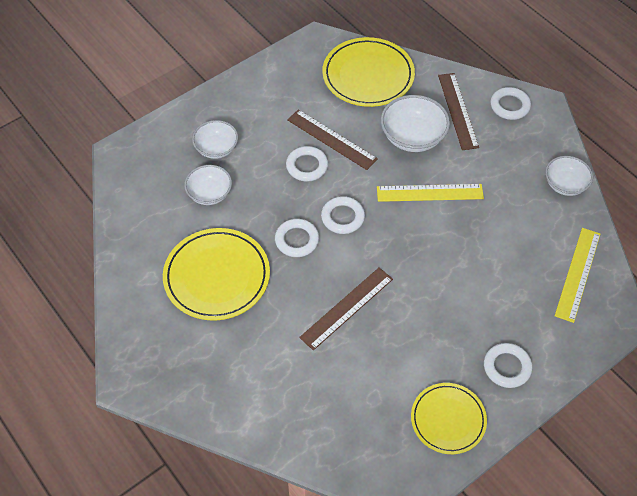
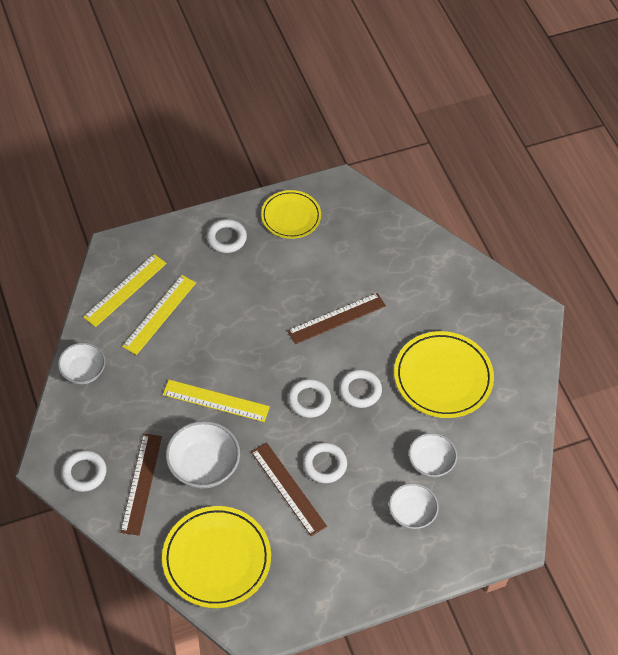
camera: 165 degrees left, 0 degrees up
(529, 259) = (159, 314): none -> yellow ruler

